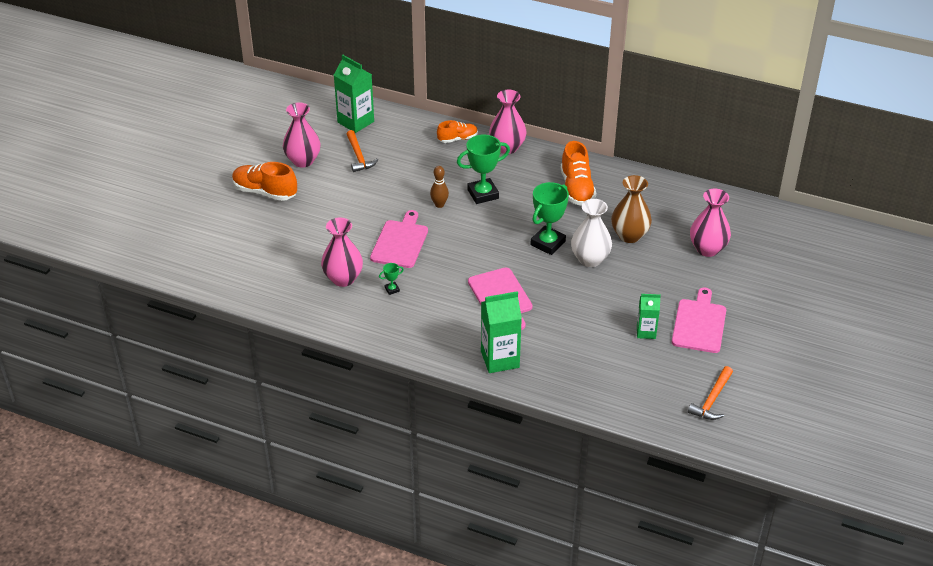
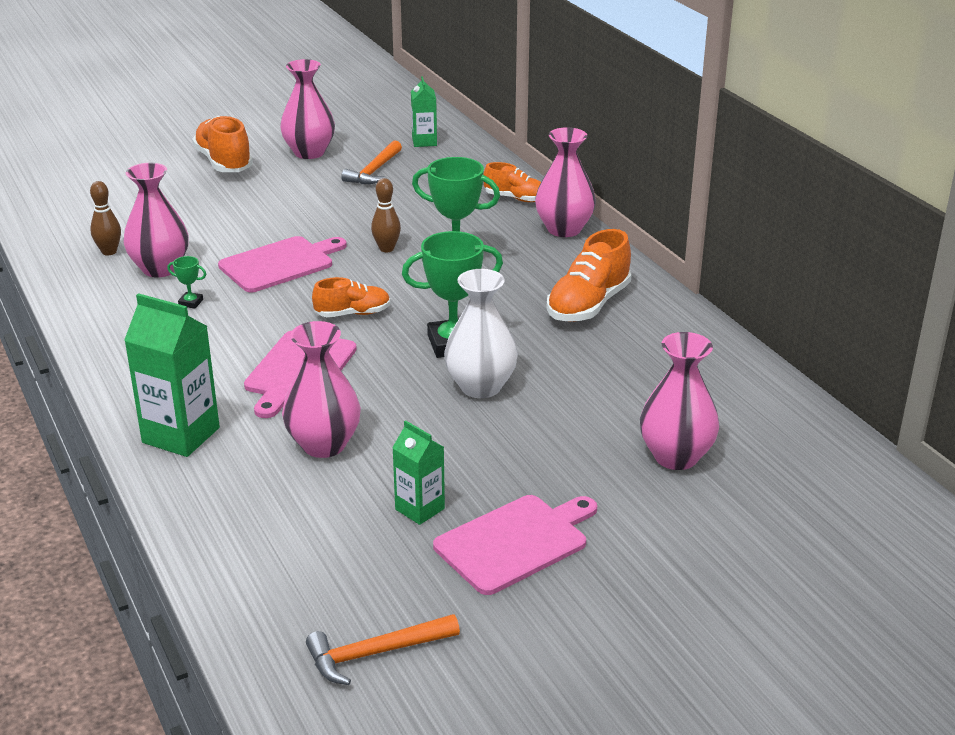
camera: 40 degrees right, 10 degrees down
(298, 283) = (109, 252): none -> brown bowling pin
(355, 122) = (424, 142): green carton -> green carton, size x0.59
(479, 252) = (353, 314): none -> orange shoe
(567, 326) = (324, 445): none -> pink vase
(629, 235) = (580, 386): brown vase -> none

